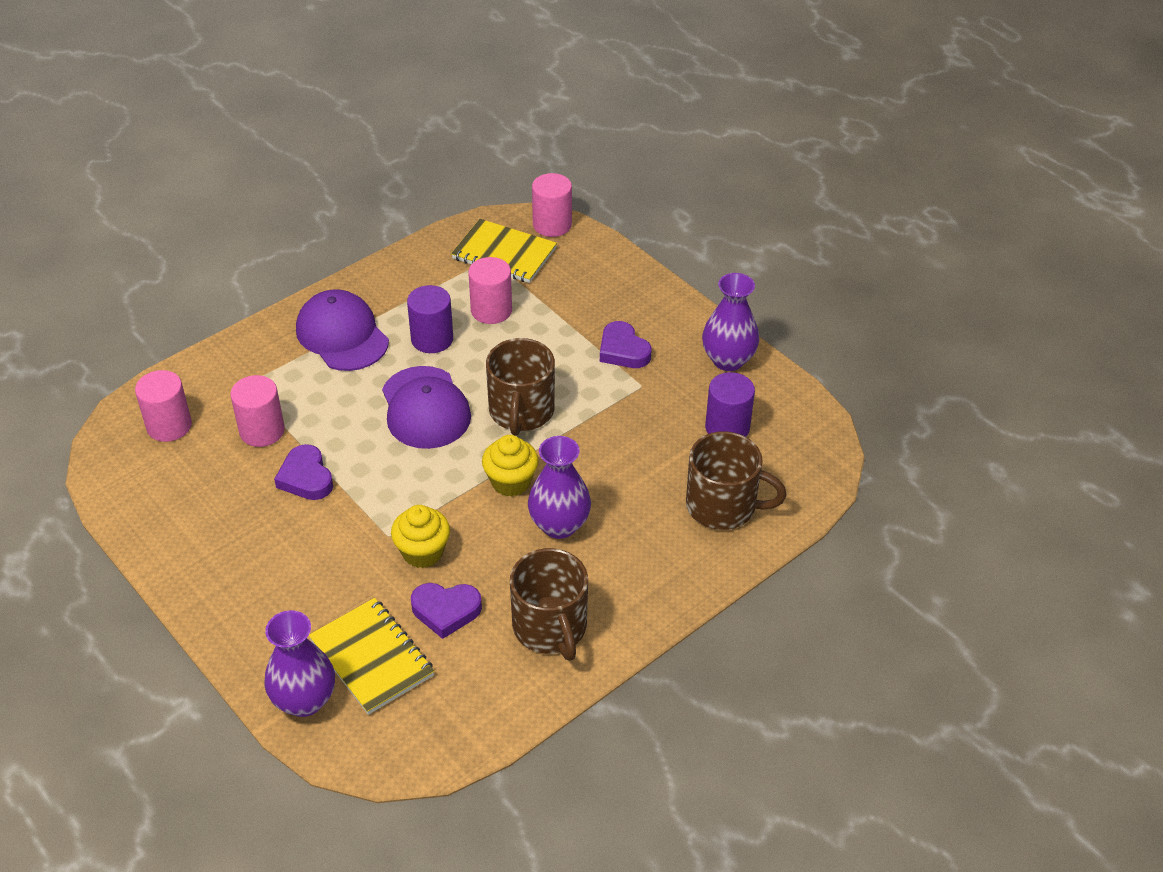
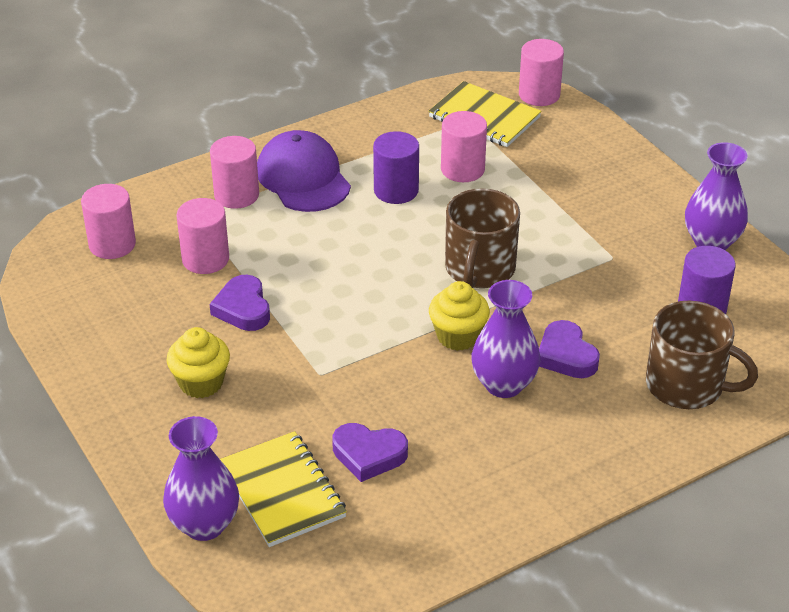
camera: 10 degrees right, 5 degrees down
(281, 360) = (236, 195): none -> pink cylinder
(422, 552) = (353, 394): yellow cupcake -> yellow cupcake (201, 383)
(425, 408) = (378, 255): purple cap -> none
(550, 627) = (479, 485): brown mug -> none
(623, 350) = (598, 221): purple heart -> purple heart (566, 355)

